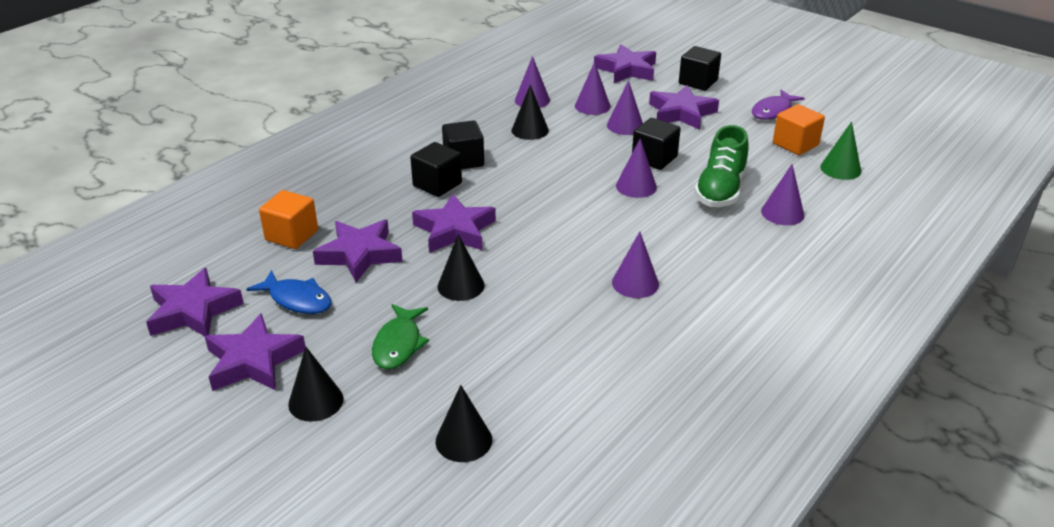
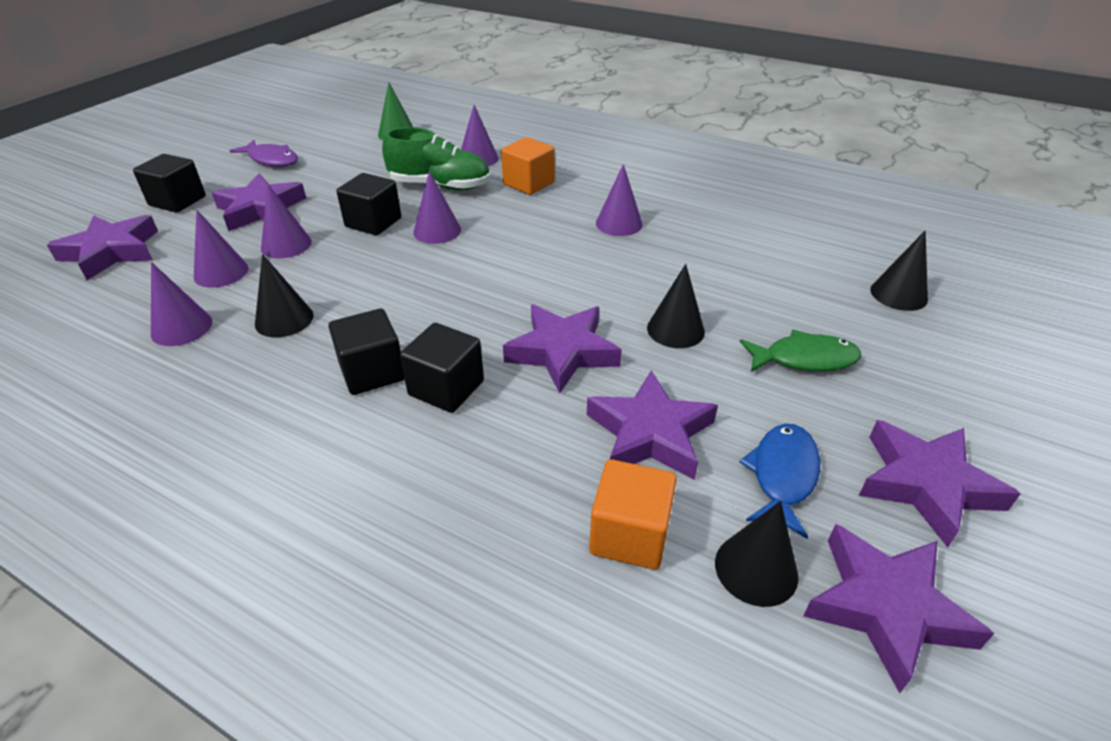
camera: 100 degrees left, 5 degrees up
(316, 401) = (939, 404): black cone -> black cone (756, 569)
(795, 144) = (347, 151): orange cube -> orange cube (528, 183)

